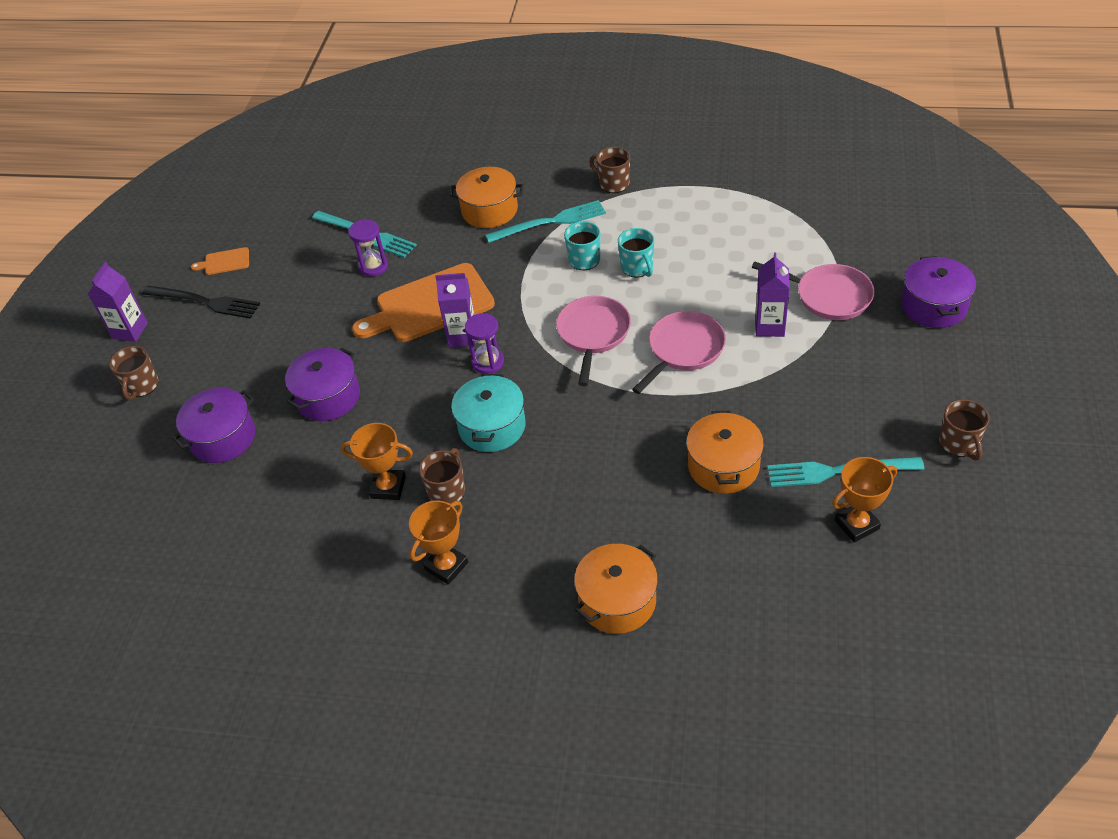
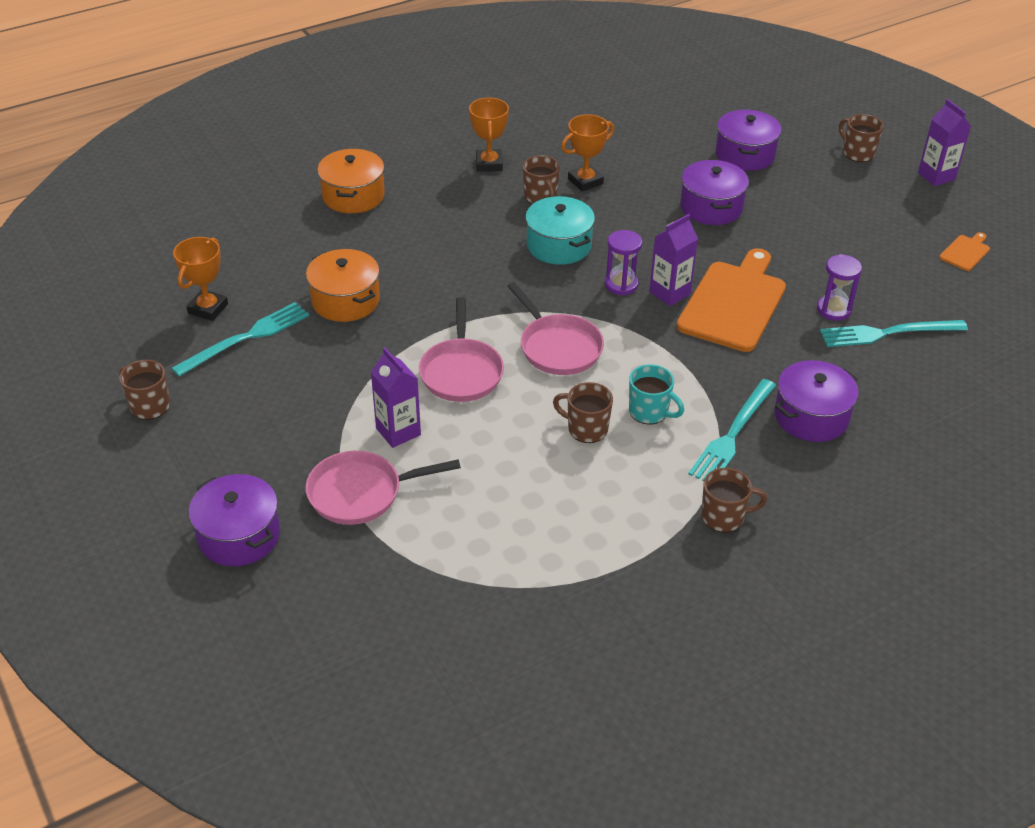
camera: 135 degrees right, 5 degrees down
(204, 302) = (921, 218): black fork -> none
(489, 210) = (811, 416): orange pot -> purple pot
(637, 268) = (586, 429): turquoise mug -> brown mug

